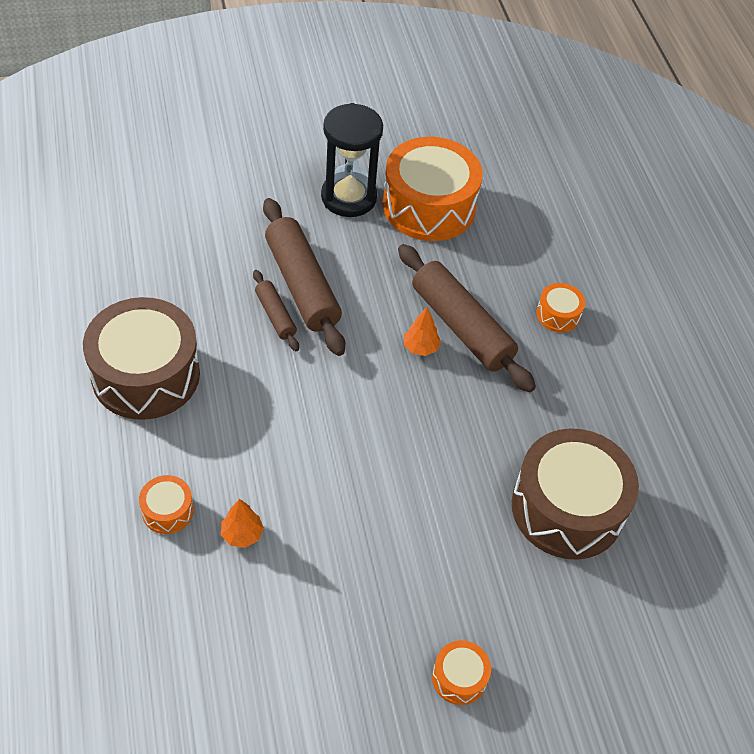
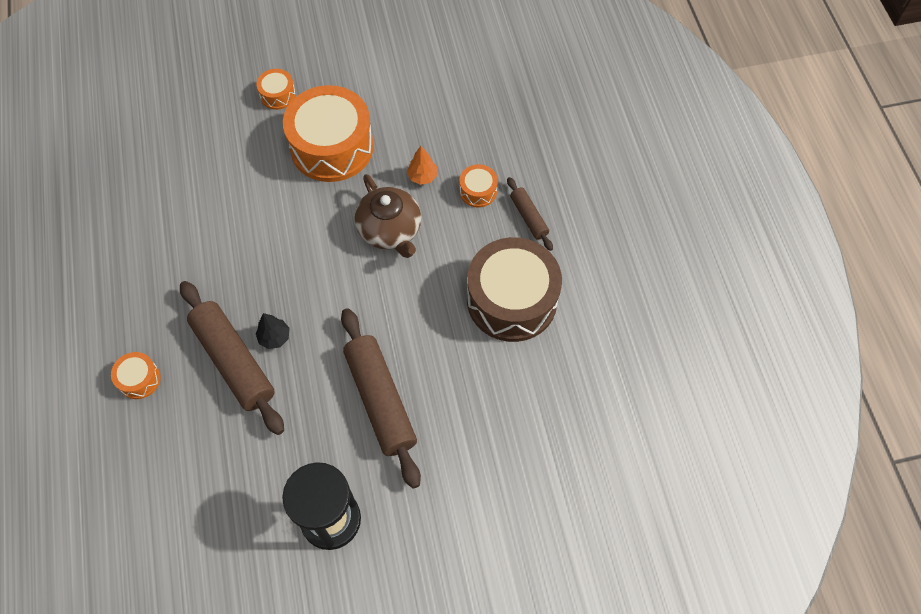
camera: 175 degrees left, 10 degrees up
(275, 315) = (404, 365): brown rolling pin -> brown rolling pin (529, 217)
(288, 462) = (390, 230): none -> brown teapot
(420, 347) = (274, 337): orange tree -> black tree
(429, 206) = (245, 512): orange drum -> orange drum (332, 147)
(567, 508) = (178, 203): brown drum -> none

